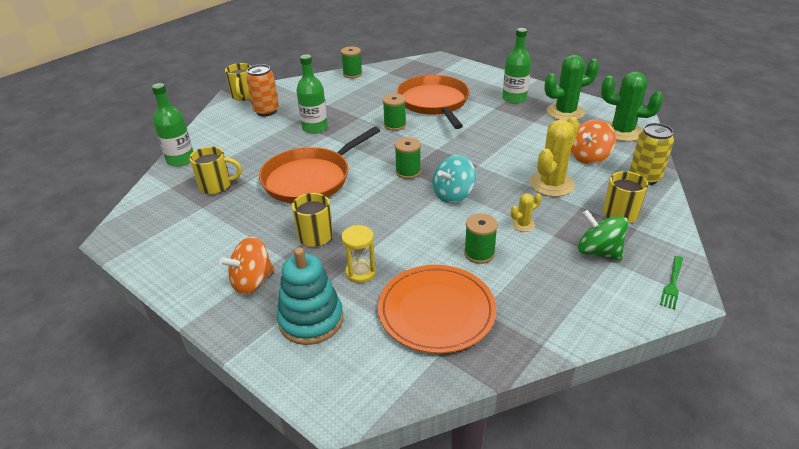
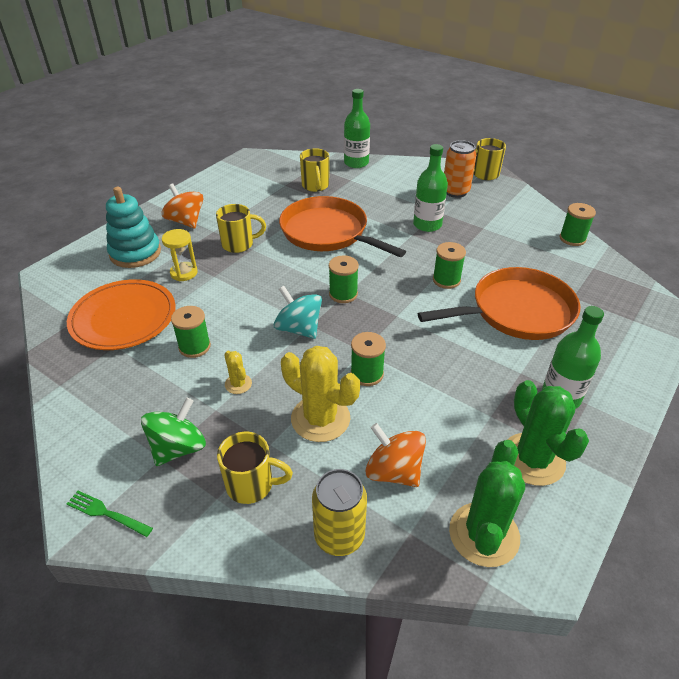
camera: 85 degrees right, 5 degrees up
(503, 164) = (367, 374): none -> green spool

